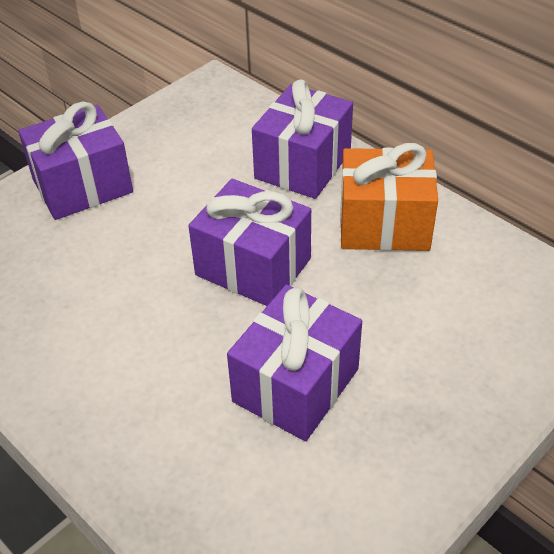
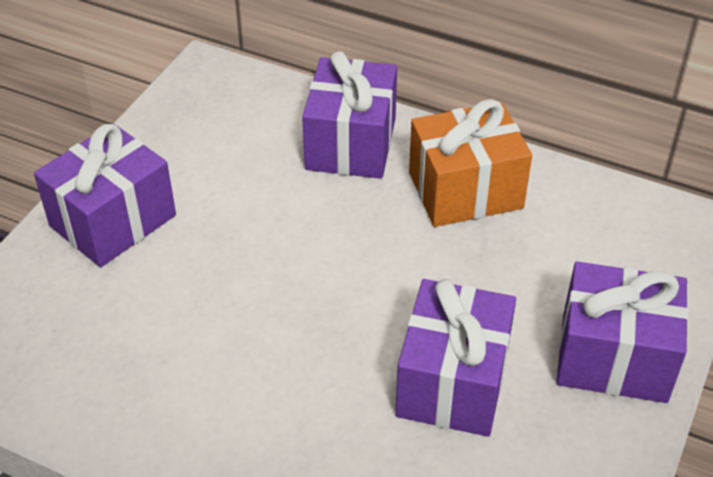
camera: 20 degrees left, 0 degrees up
(253, 267) = (350, 268): purple gift -> purple gift (613, 357)

